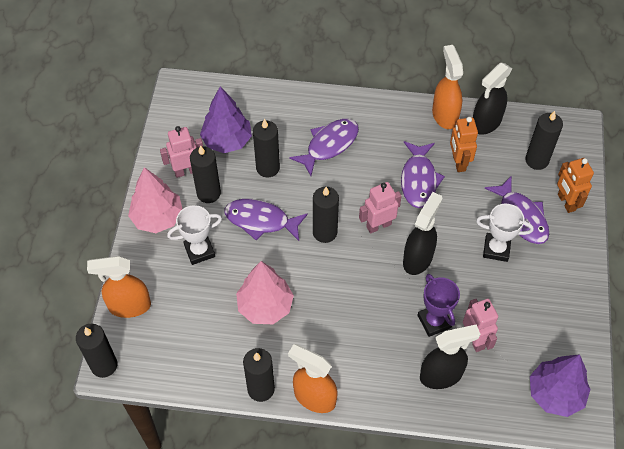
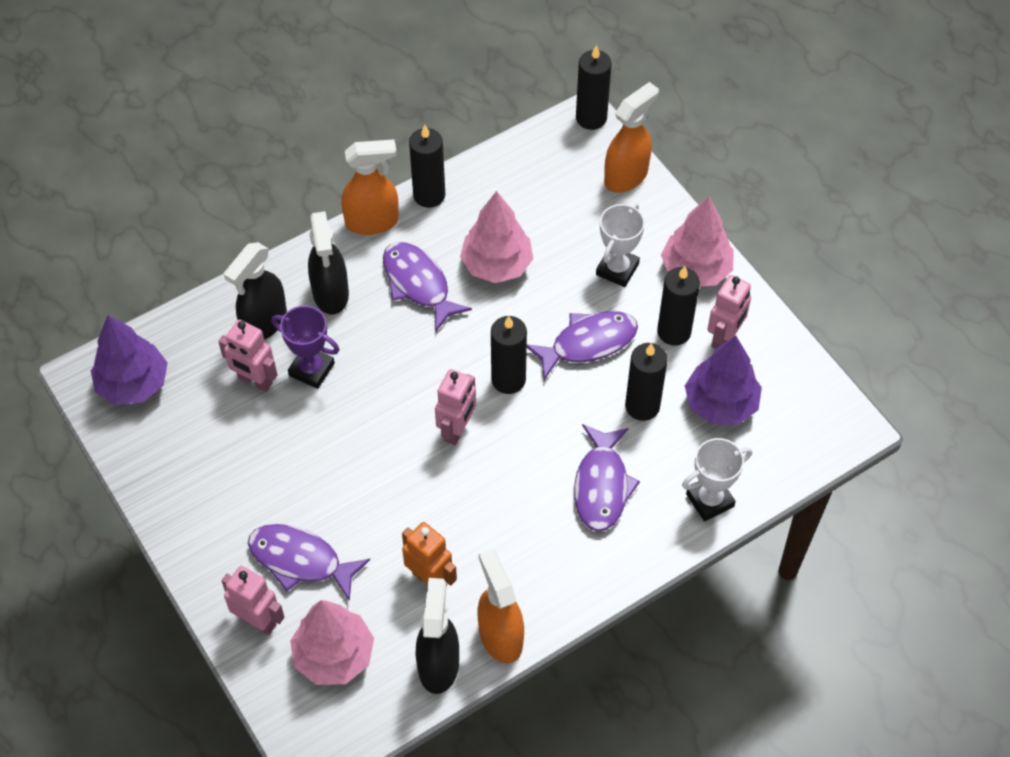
camera: 140 degrees right, 0 degrees up
(418, 258) = (382, 423): black spray bottle -> black spray bottle (331, 294)
(419, 180) = (458, 519): purple fish -> purple fish (418, 284)
(444, 115) = (500, 636): orange spray bottle -> orange spray bottle turned 150 degrees counterclockwise
(496, 249) = (302, 497): white trophy -> white trophy (710, 500)
(536, 160) = (334, 656): black candle -> pink tree
(566, 202) = (258, 620): orange robot -> pink robot

